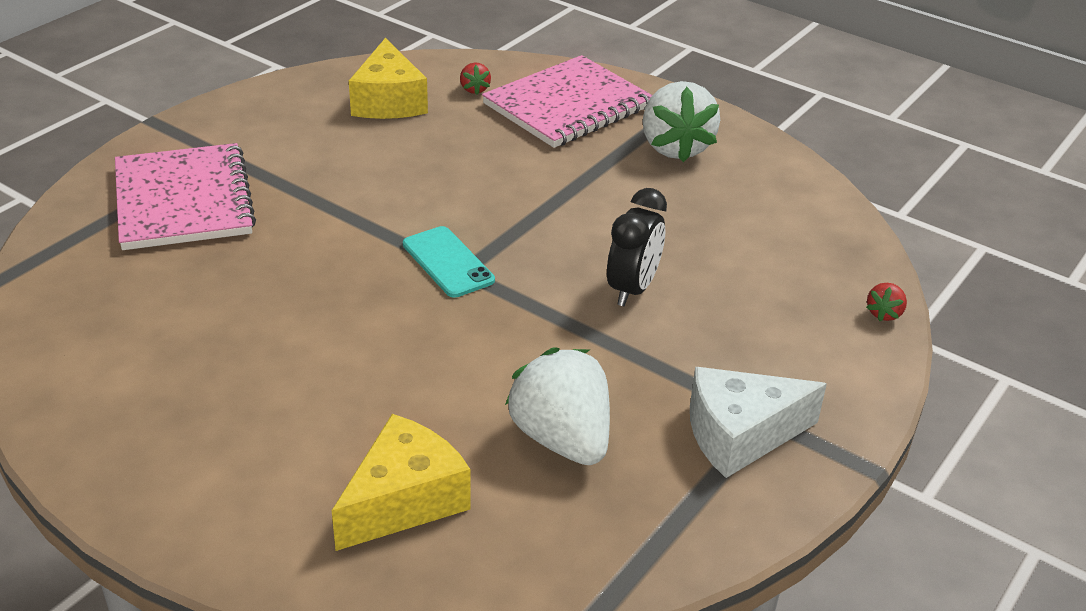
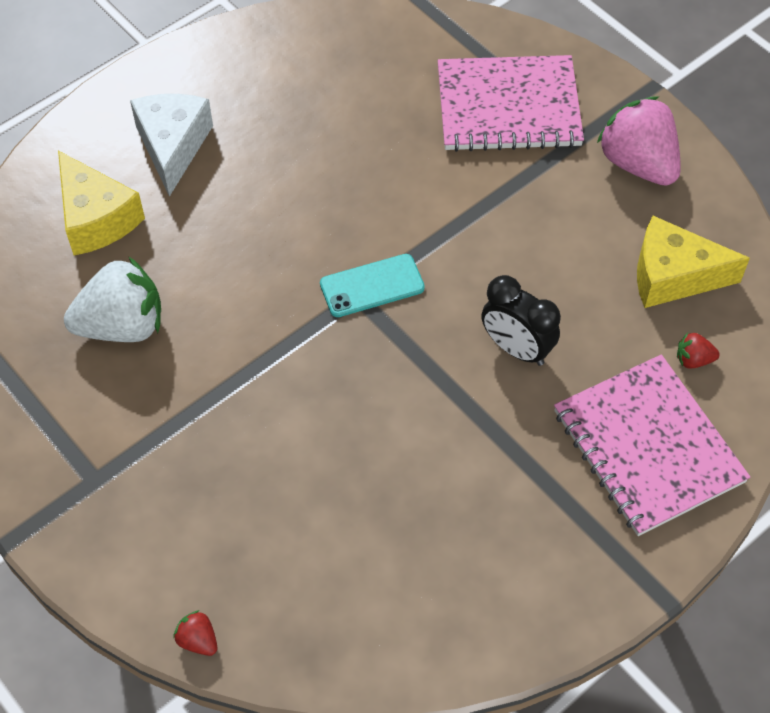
camera: 105 degrees right, 20 degrees up
(256, 123) = (638, 163): none -> pink strawberry
(632, 289) = (295, 424): black clock -> black clock (516, 348)
(675, 147) = (541, 535): white strawberry -> none
(740, 435) = (82, 453): white cheese -> white cheese (173, 146)

